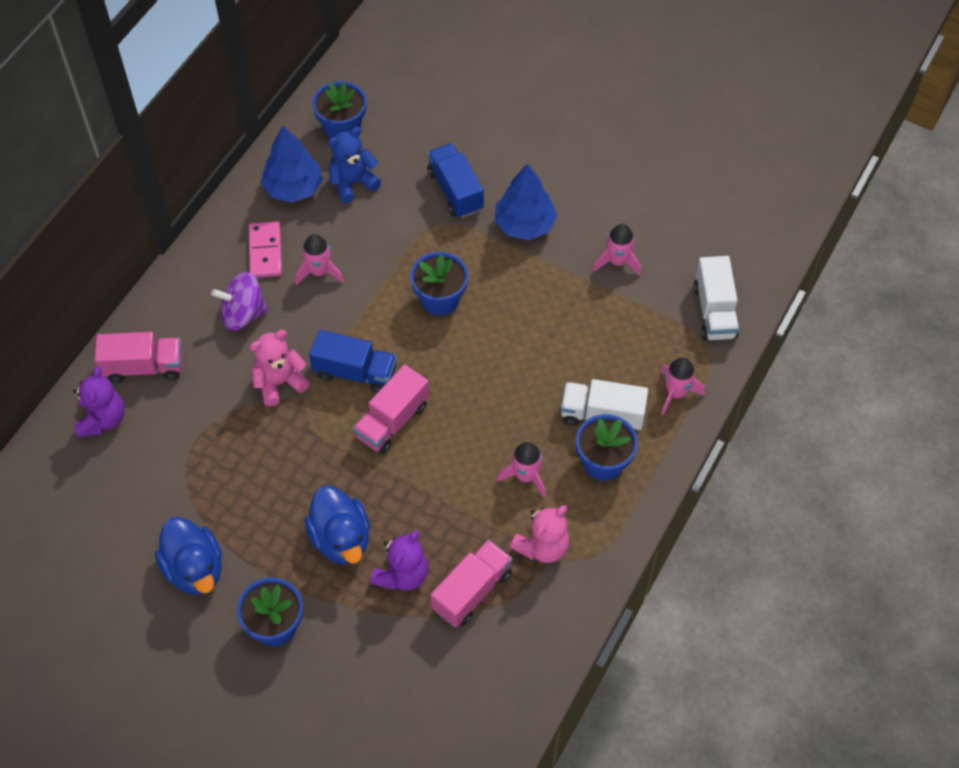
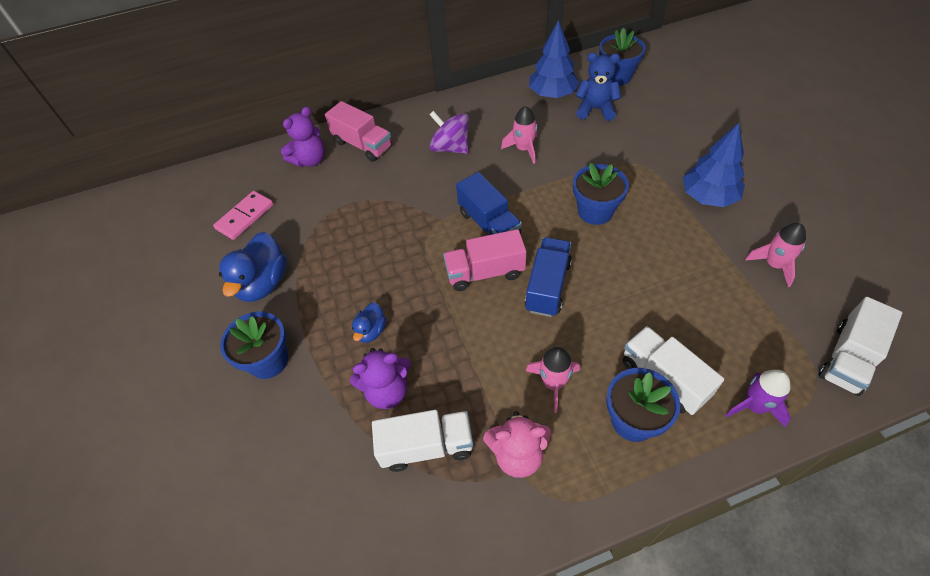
camera: 45 degrees right, 5 degrees down
(265, 251) = (500, 120): pink domino -> pink domino (245, 217)
(279, 382) = (433, 200): pink teddy bear -> none
(341, 538) = (371, 331): blue duck -> blue duck, size x0.54
(455, 191) = (669, 148): blue truck -> blue truck (548, 286)
(472, 591) = (426, 447): pink truck -> white truck
(676, 393) = (754, 406): pink rocket -> purple rocket

